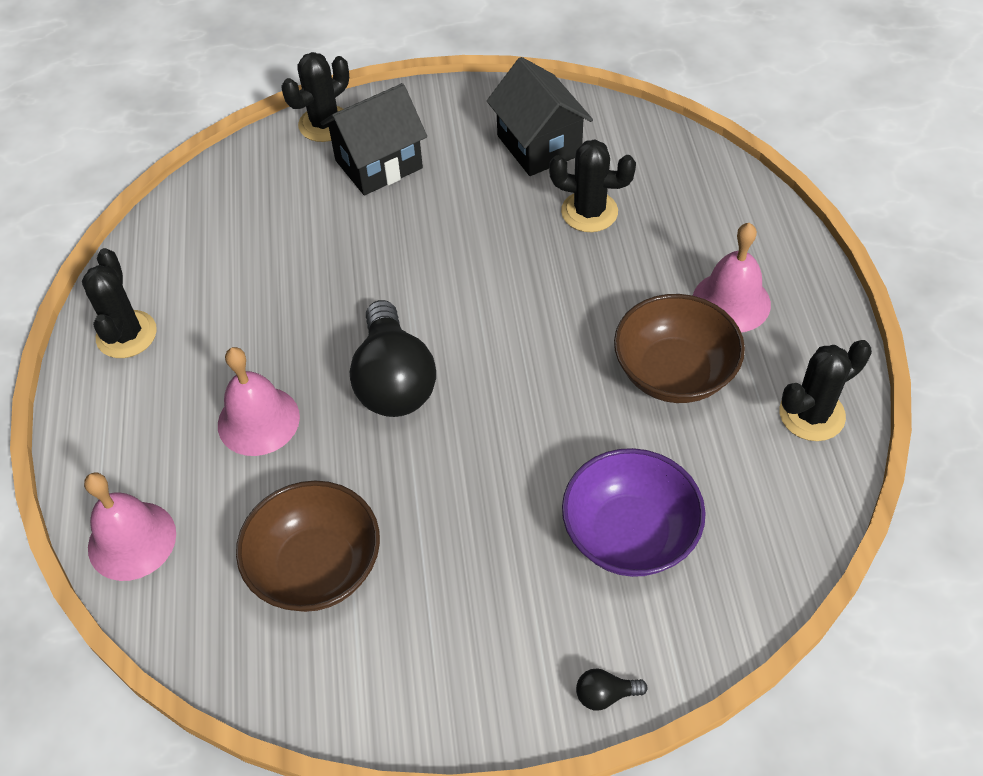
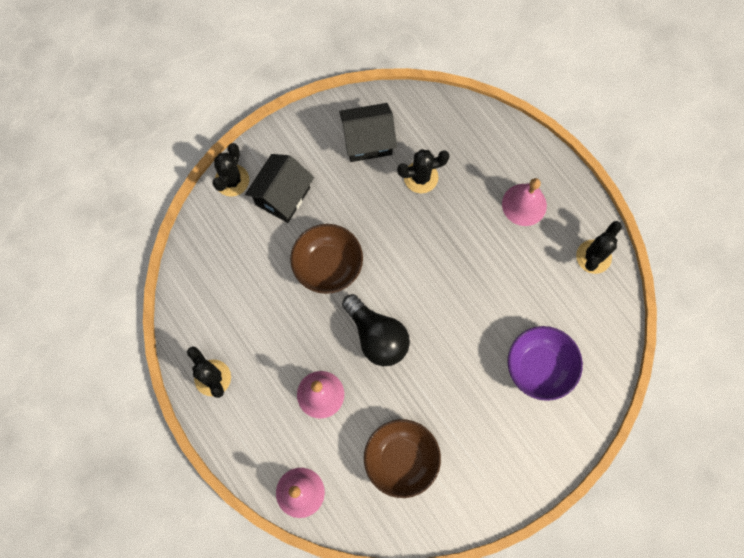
camera: 30 degrees left, 20 degrees up
(539, 145) = (368, 141): black house -> black house turned 45 degrees counterclockwise
(605, 695) = (568, 454): black light bulb -> none
(674, 372) = (516, 263): brown bowl -> brown bowl (328, 265)

